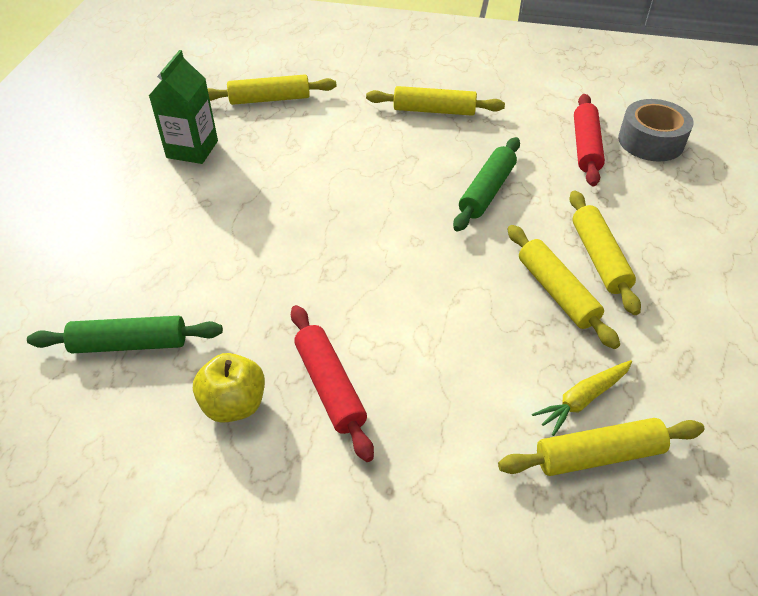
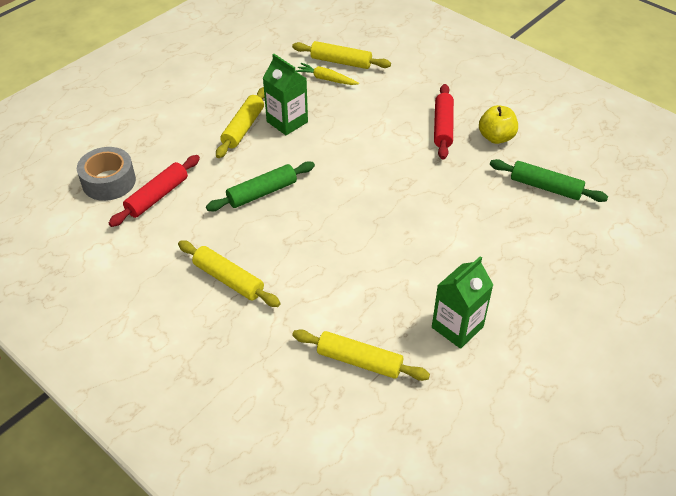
camera: 150 degrees left, 0 degrees up
(556, 292) = (287, 122): yellow rolling pin -> green carton
(582, 399) = (326, 79): yellow carrot -> yellow carrot turned 150 degrees counterclockwise

